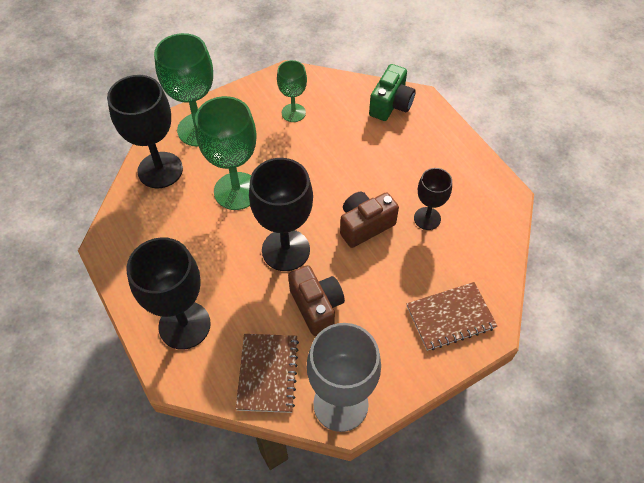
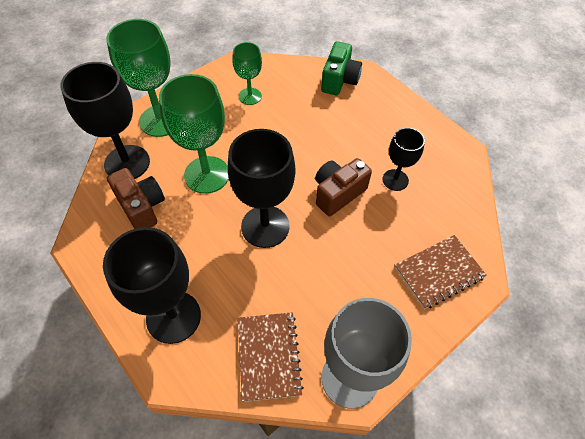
camera: 10 degrees left, 0 degrees up
(316, 306) = (306, 279): brown camera -> brown camera (142, 207)

